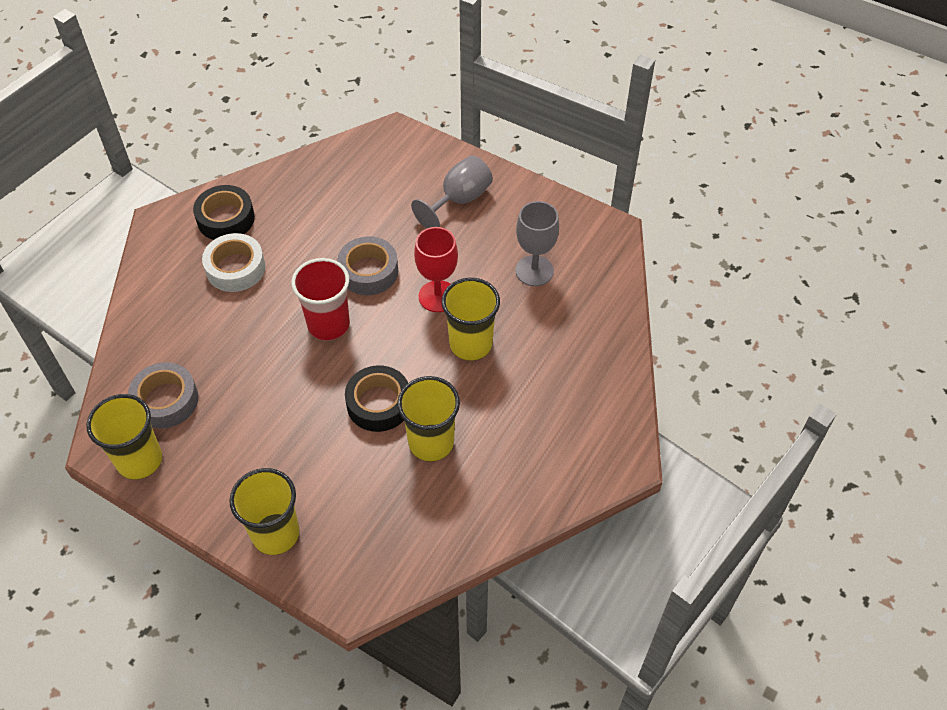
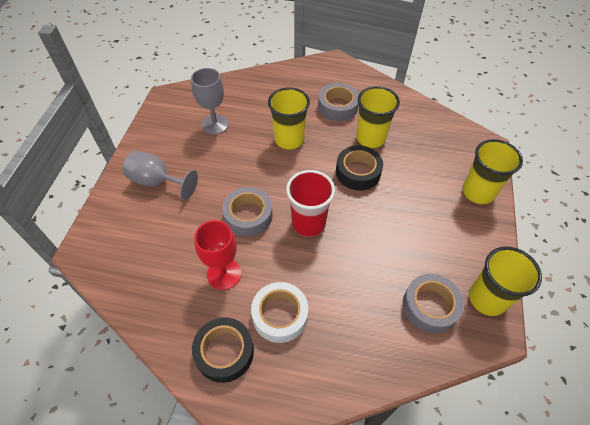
camera: 110 degrees left, 0 degrees up
(438, 296) = (256, 168): red goblet -> red goblet (224, 274)
(513, 425) = (338, 106): none -> grey tape

